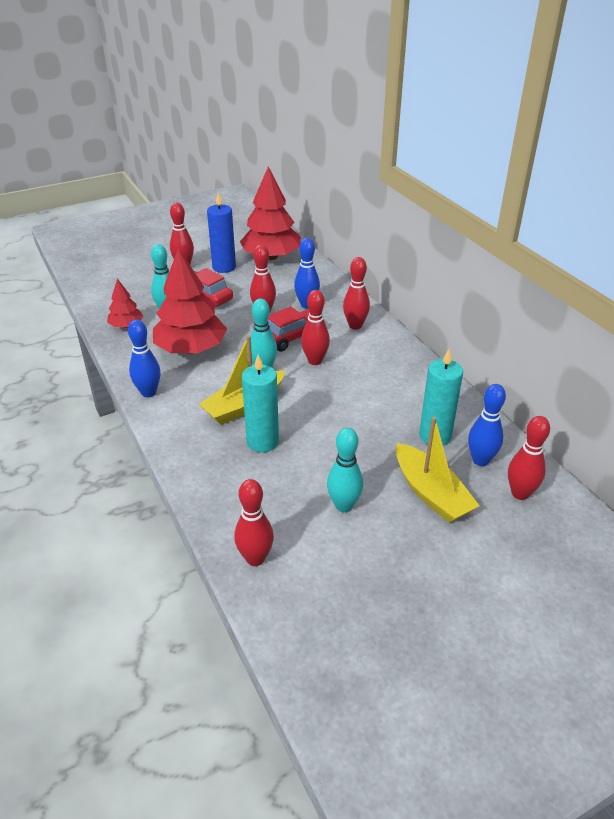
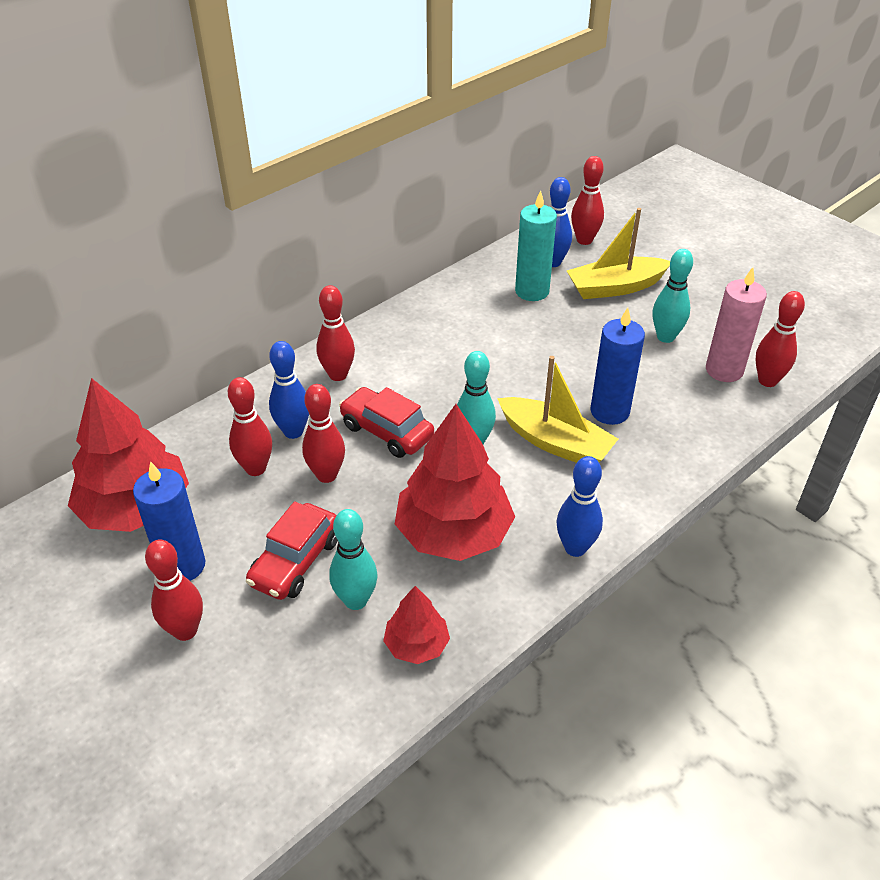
camera: 105 degrees left, 5 degrees up
(262, 442) = (609, 411): turquoise candle -> blue candle
(282, 531) = (724, 370): none -> pink candle
(315, 361) = (434, 398): red bowling pin -> red bowling pin (255, 468)
(431, 493) = (615, 287): yellow boat -> yellow boat turned 150 degrees counterclockwise

